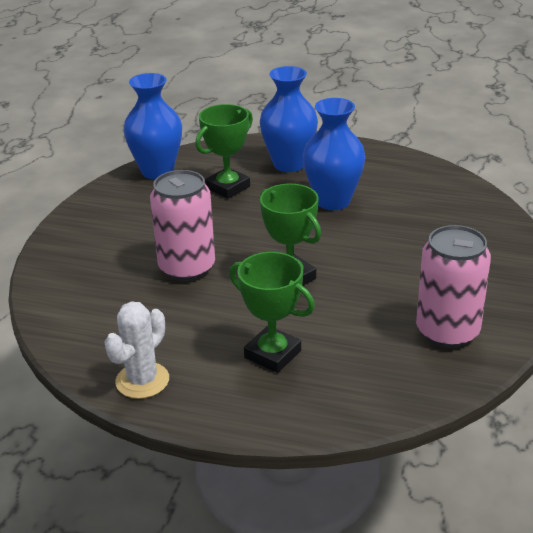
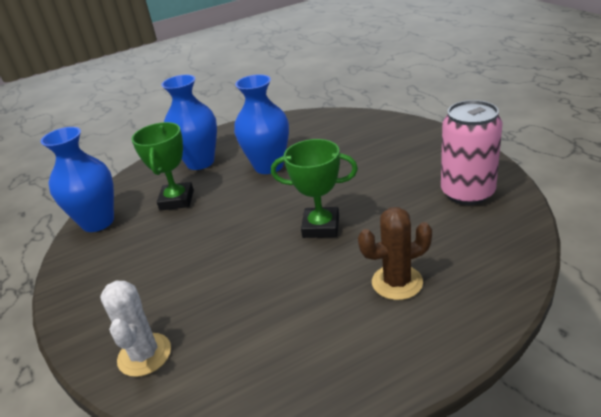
camera: 40 degrees left, 0 degrees up
(142, 380) = (339, 380): white cactus -> white cactus (144, 355)
(187, 267) = (233, 270): pink can -> none
(273, 354) = (397, 282): green trophy -> brown cactus

